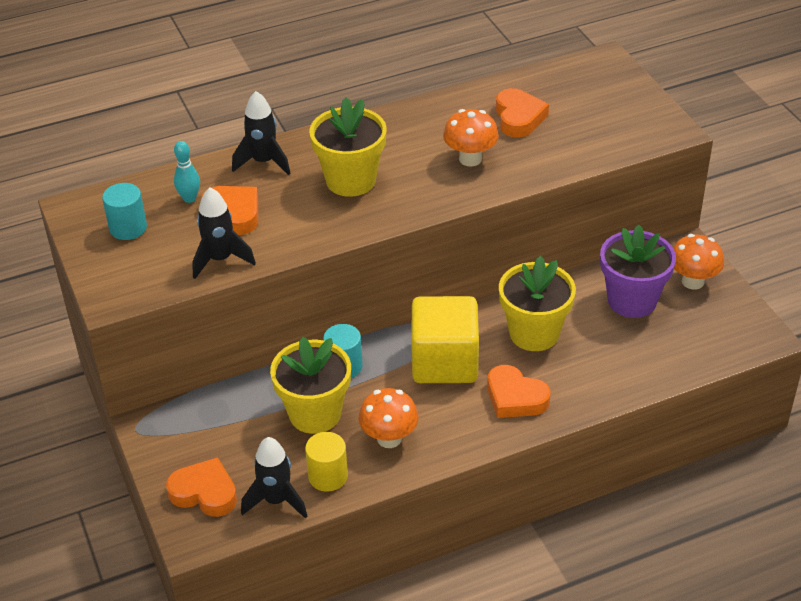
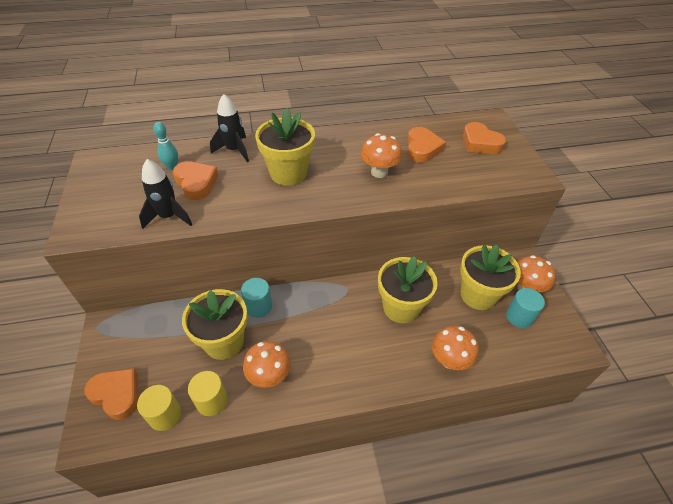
camera: 10 degrees right, 5 degrees up
(128, 228) = (119, 181): turquoise cylinder -> turquoise cylinder (519, 317)
(276, 500) = (165, 415): black rocket -> yellow cylinder
(444, 362) = (330, 318): yellow cube -> none
(515, 397) = (374, 360): orange heart -> orange heart (480, 143)
(609, 380) = (449, 360): none -> orange mushroom
(632, 300) = (478, 295): purple flower pot -> yellow flower pot

